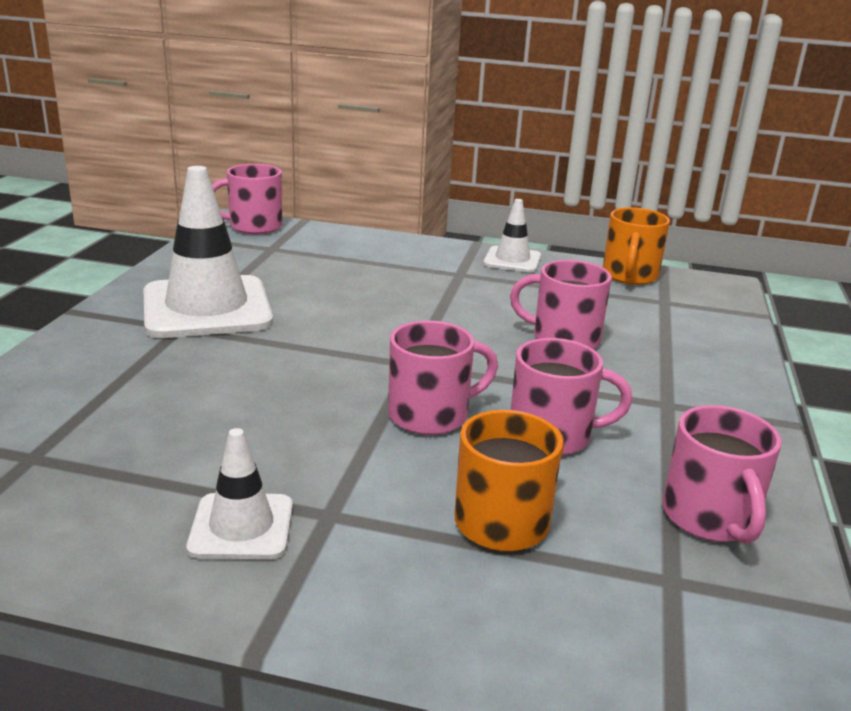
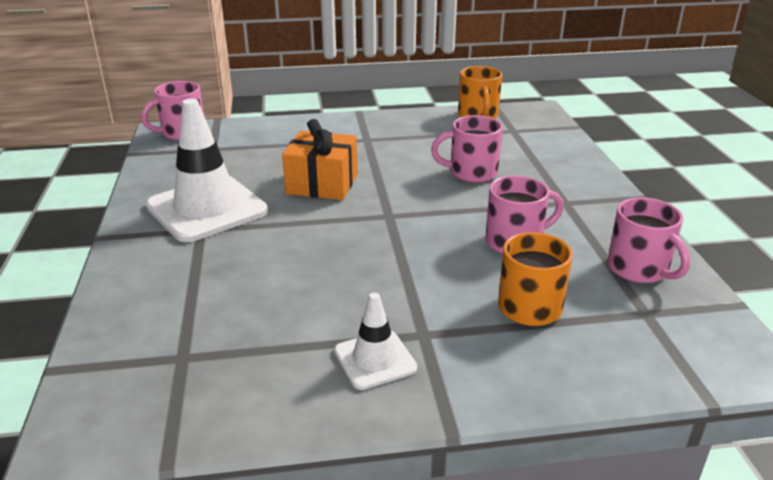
camera: 20 degrees left, 5 degrees up
(361, 311) = (322, 184): none -> orange gift
(431, 415) = (431, 248): pink mug -> none
(512, 260) = (393, 120): white traffic cone -> none

